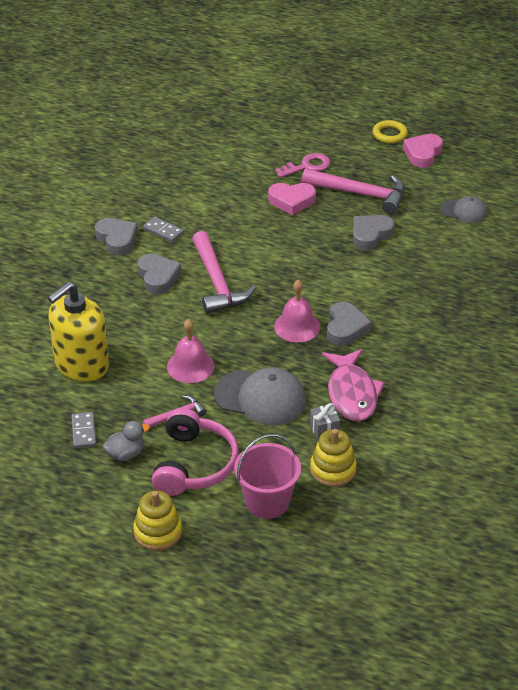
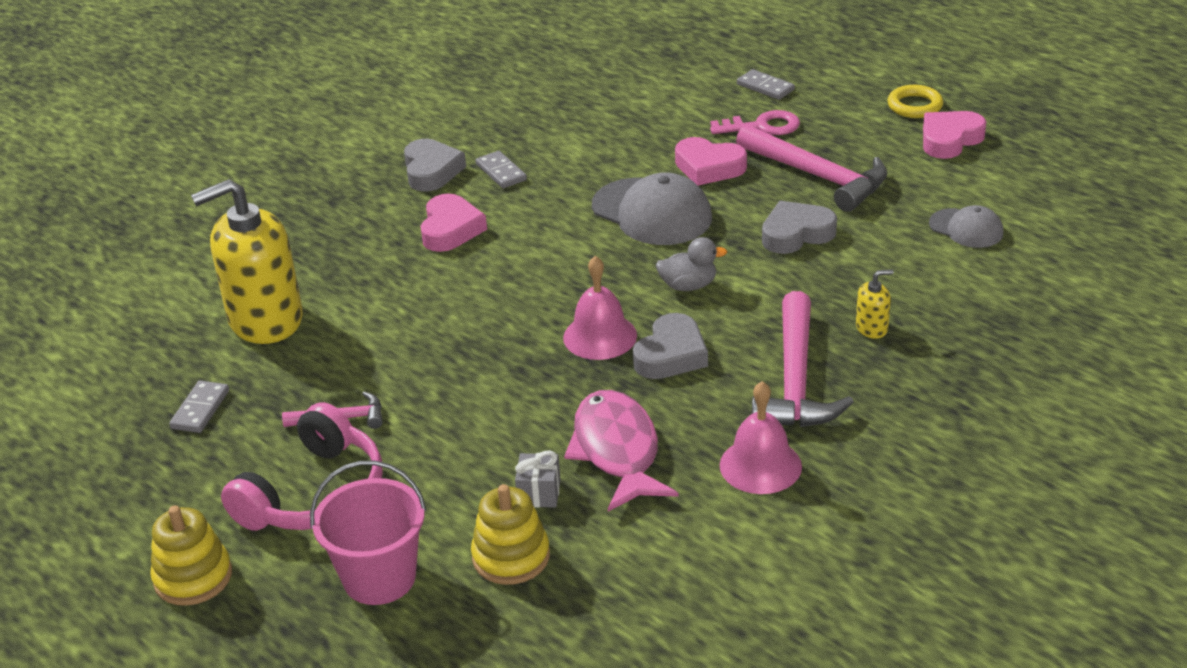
camera: 25 degrees right, 5 degrees down
(126, 454) = (232, 454): grey duck -> grey duck (688, 286)
(158, 277) = (450, 229): grey heart -> pink heart
(190, 366) = (409, 356): pink bell -> pink bell (760, 465)
(217, 282) = (527, 253): pink hammer -> pink hammer (795, 380)
(260, 398) = (477, 424): grey cap -> grey cap (652, 212)
(292, 138) = (765, 87): none -> grey domino
(352, 393) = (617, 451): pink fish -> pink fish turned 150 degrees clockwise
(447, 285) = (872, 328): none -> yellow soap dispenser

